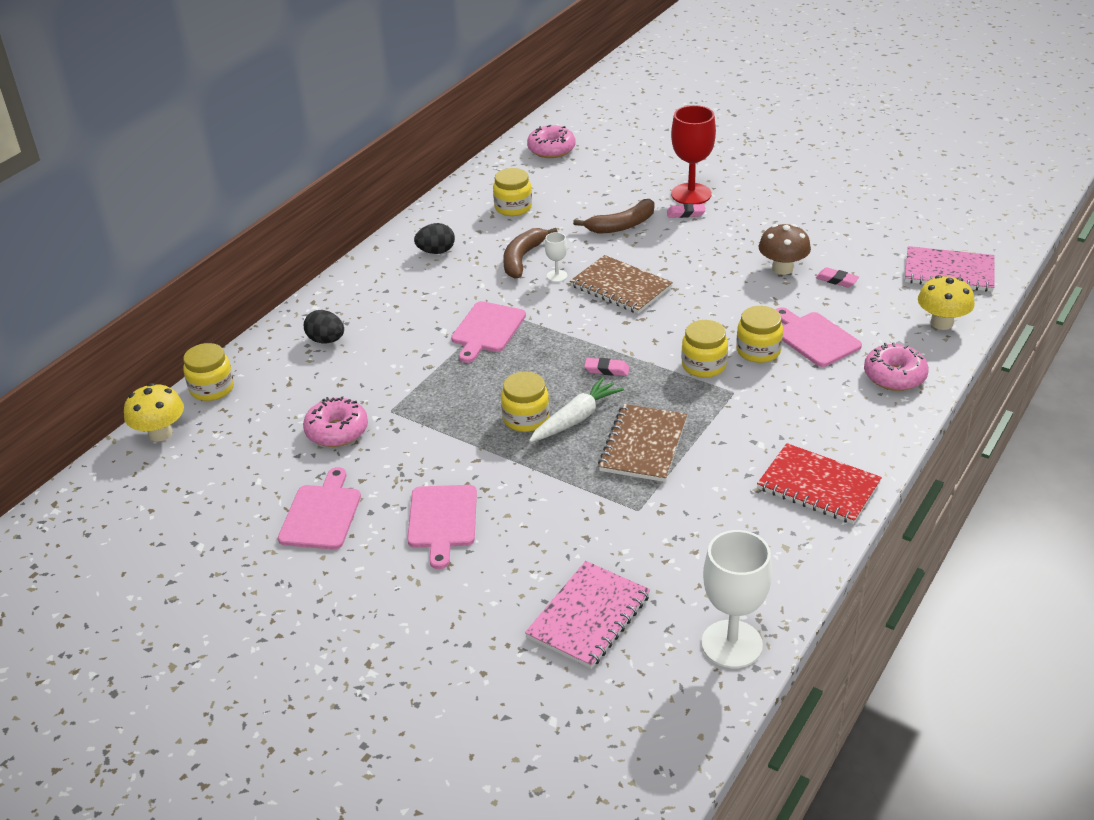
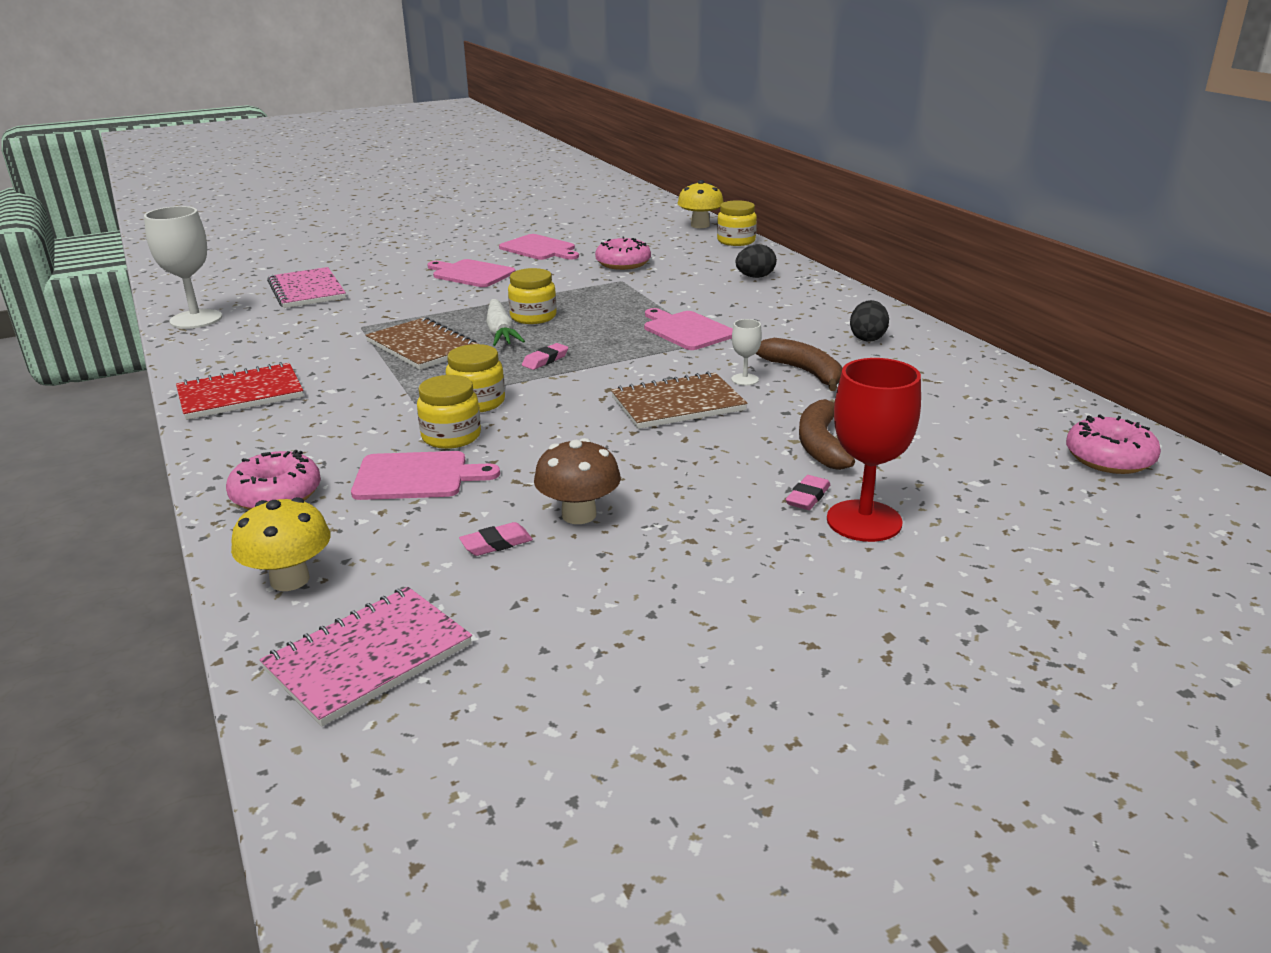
camera: 120 degrees right, 10 degrees down
(513, 207) = (937, 394): yellow jar -> none

